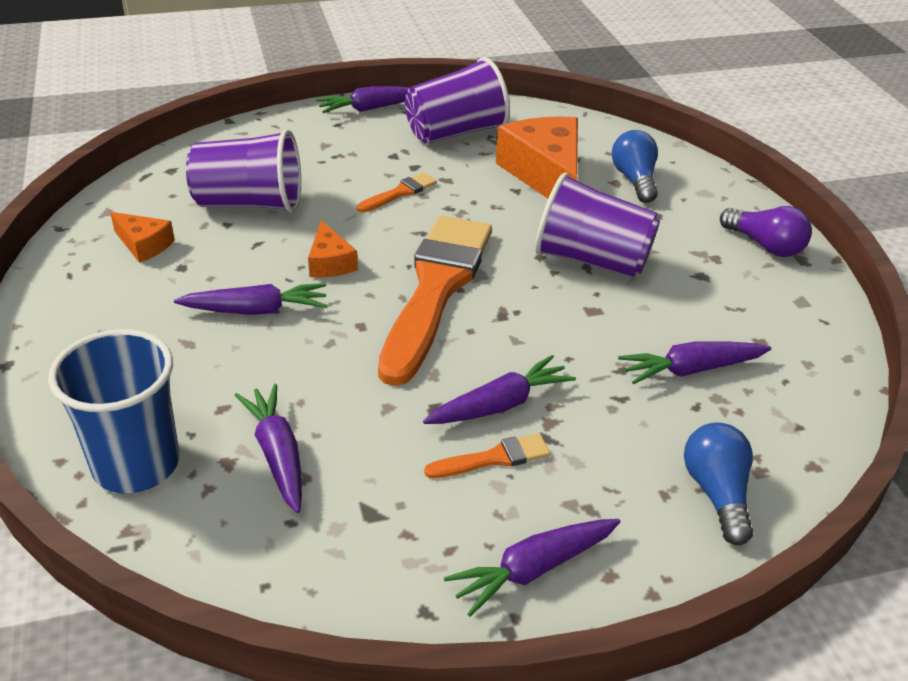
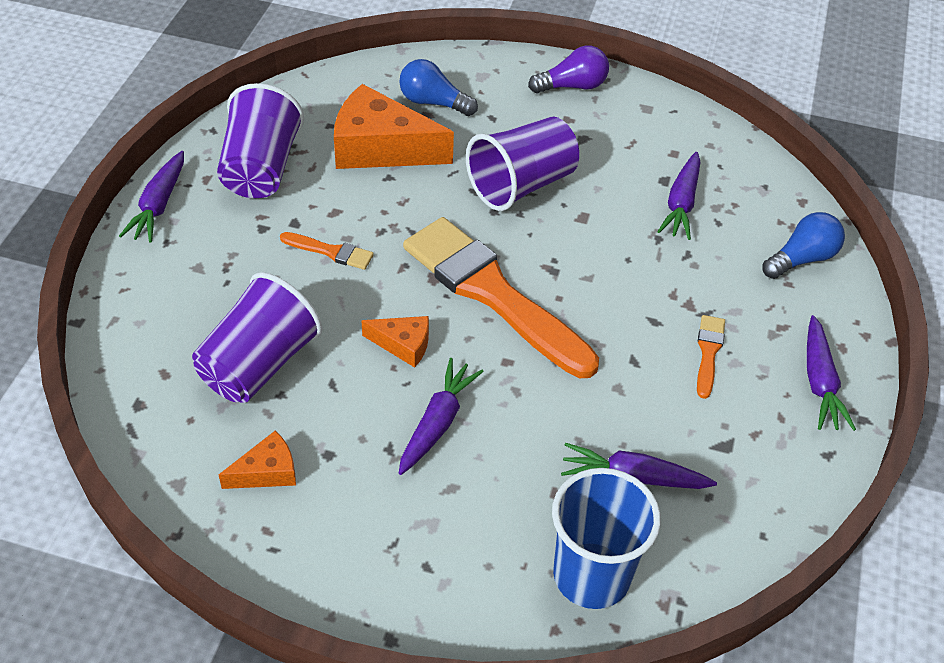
camera: 60 degrees left, 10 degrees up
(400, 193) = (331, 252): orange brush -> orange brush turned 120 degrees clockwise
(500, 405) = (655, 322): purple carrot -> none
(717, 493) = (801, 259): blue light bulb -> blue light bulb turned 120 degrees clockwise

